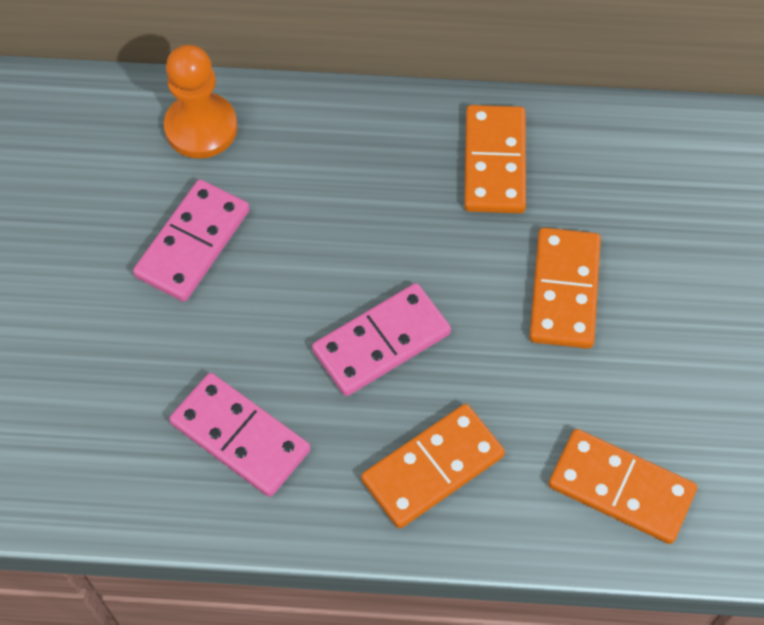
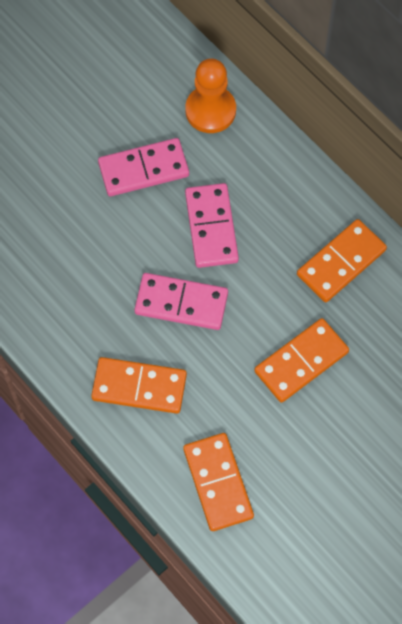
camera: 45 degrees right, 5 degrees up
(240, 437) = (66, 287): pink domino -> pink domino (211, 227)

